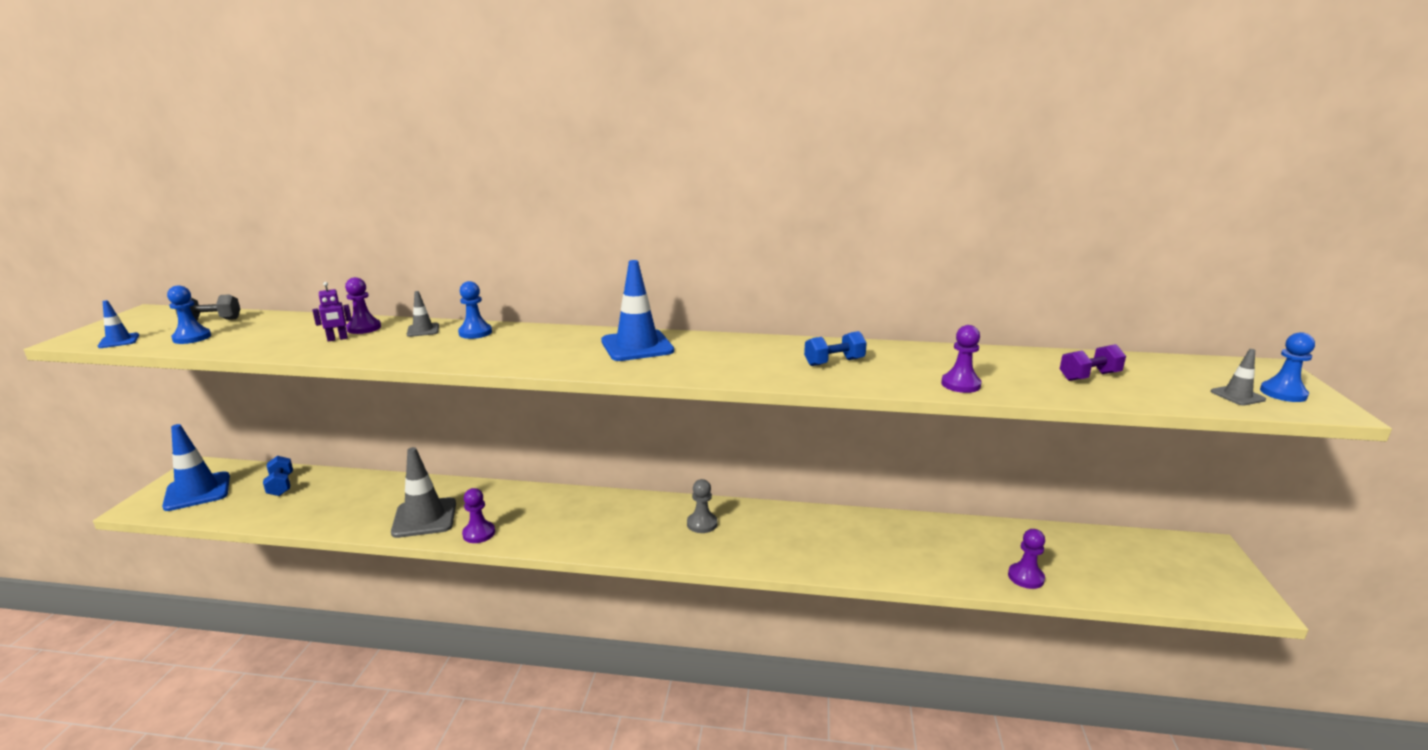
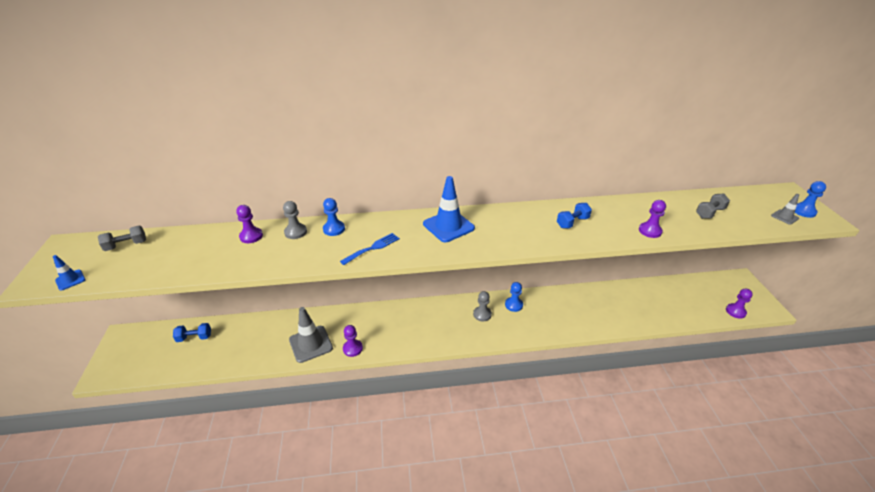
camera: 15 degrees left, 15 degrees up
(192, 338) = (127, 267): blue pawn -> blue pawn (513, 305)
(197, 491) = (136, 354): blue traffic cone -> none
(281, 485) = (194, 337): blue dumbbell -> blue dumbbell turned 60 degrees counterclockwise
(337, 339) = (241, 251): purple robot -> none
(423, 330) = (295, 232): grey traffic cone -> grey pawn
(509, 355) = (373, 248): none -> blue fork
(1025, 577) = (664, 316): purple pawn -> purple pawn (735, 311)
(1089, 376) = (709, 213): purple dumbbell -> grey dumbbell

